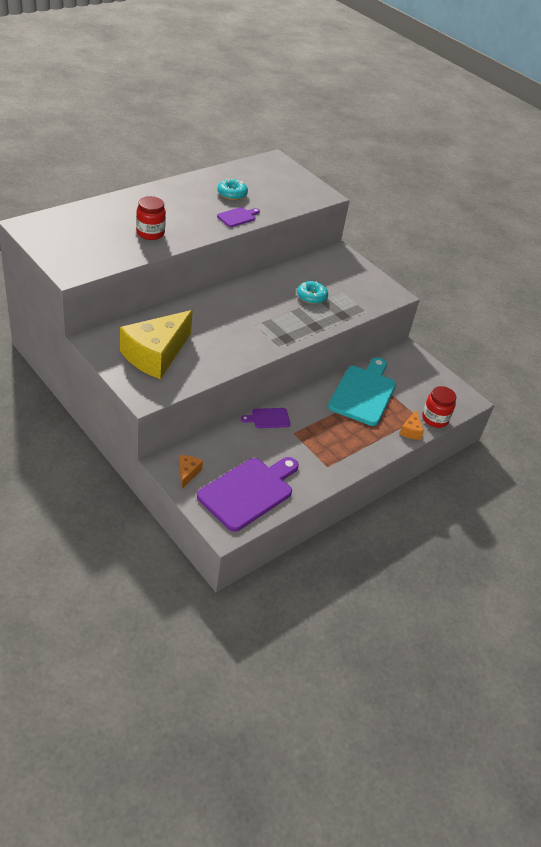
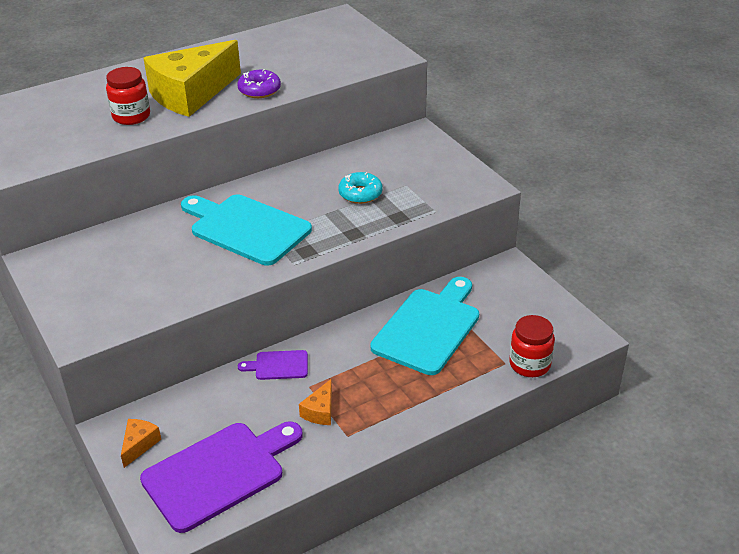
camera: 15 degrees right, 5 degrees down
(156, 355) = (114, 278): yellow cheese -> yellow cheese (191, 94)
(232, 194) = (262, 62): turquoise donut -> none
(238, 217) = (259, 90): purple cutting board -> purple donut
(238, 320) = (246, 228): none -> turquoise cutting board
(411, 431) = (488, 382): orange cheese -> orange cheese (320, 411)

